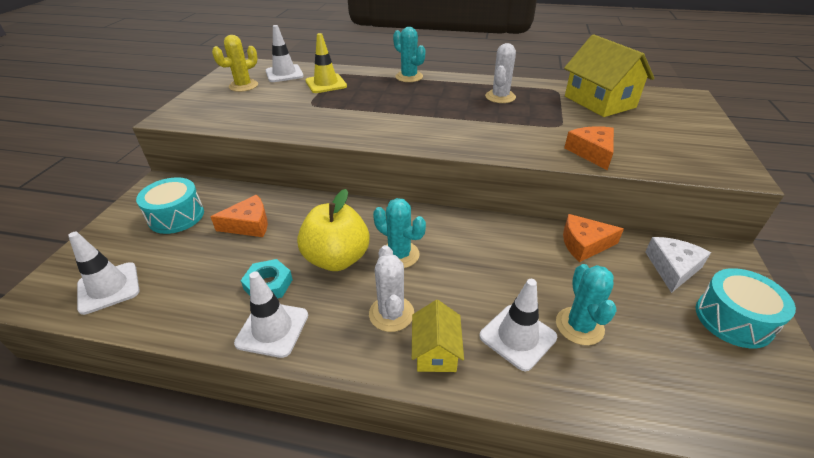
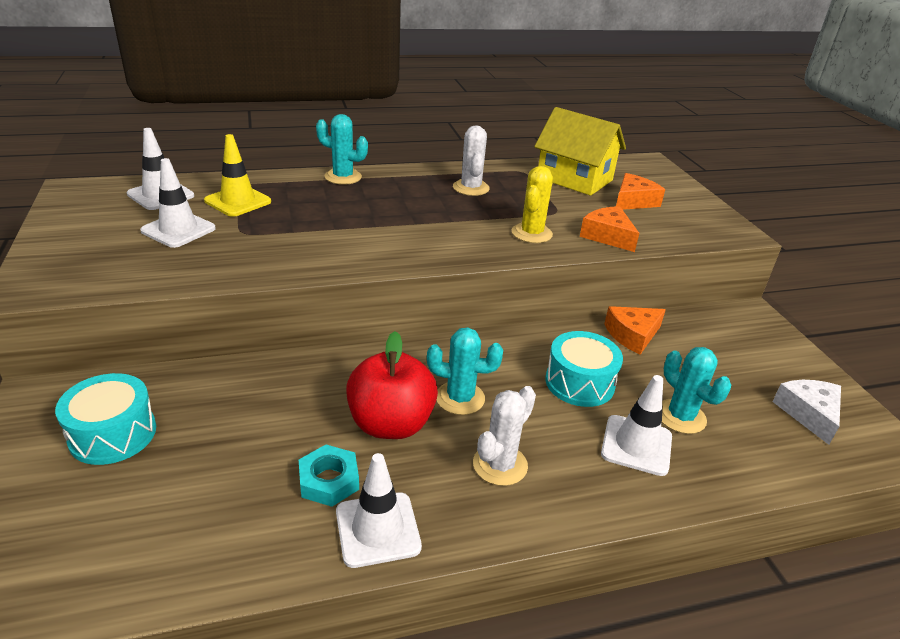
camera: 30 degrees left, 5 degrees down
(108, 288) = (90, 562): white traffic cone -> white traffic cone (178, 230)
(243, 86) = (111, 222): yellow cactus -> yellow cactus (531, 233)
(249, 224) = (237, 415): orange cheese -> orange cheese (633, 201)
(337, 259) = (391, 424): yellow apple -> red apple
(391, 314) = (500, 465): white cactus -> white cactus turned 75 degrees clockwise
(436, 351) = (573, 487): yellow house -> none
(672, 268) = (718, 338): white cheese -> white cheese (809, 414)
(733, 319) = (789, 371): turquoise drum -> turquoise drum (579, 383)

